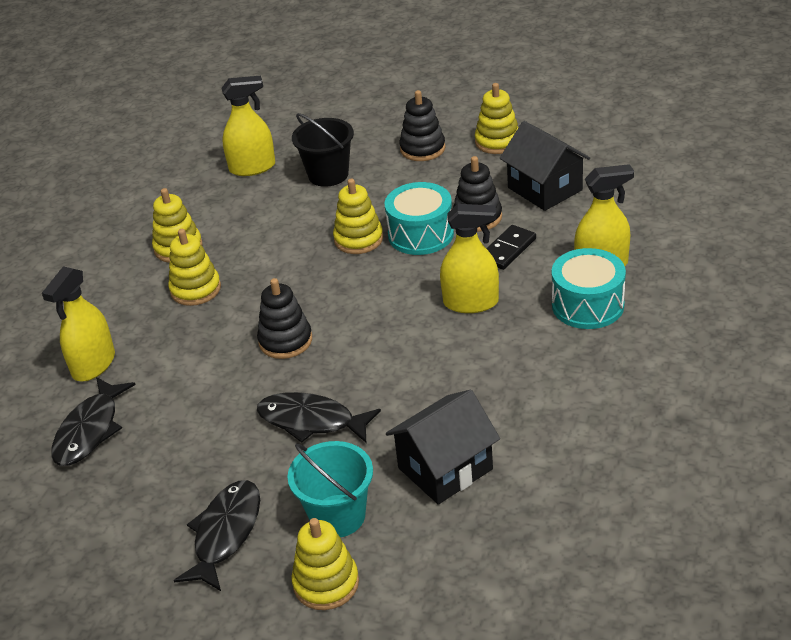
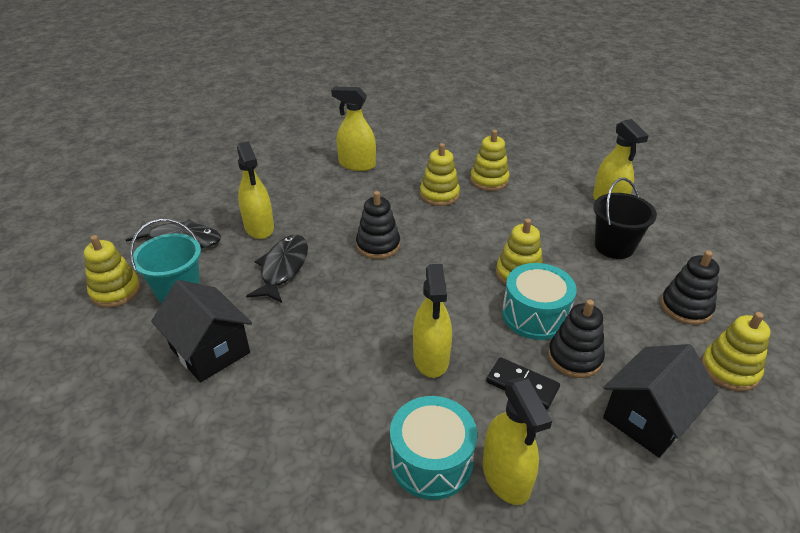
camera: 80 degrees right, 0 degrees up
(90, 430) = (293, 173): black fish -> none
(219, 453) = (259, 227): none -> yellow spray bottle

